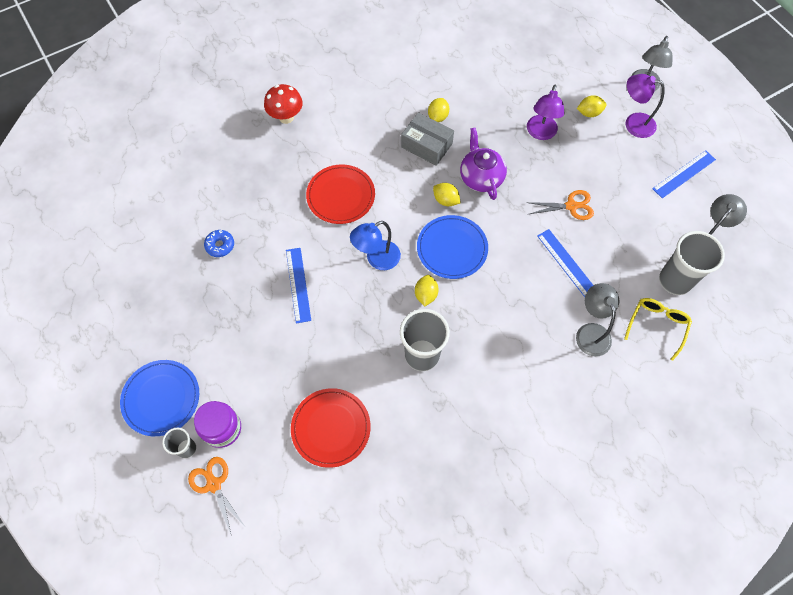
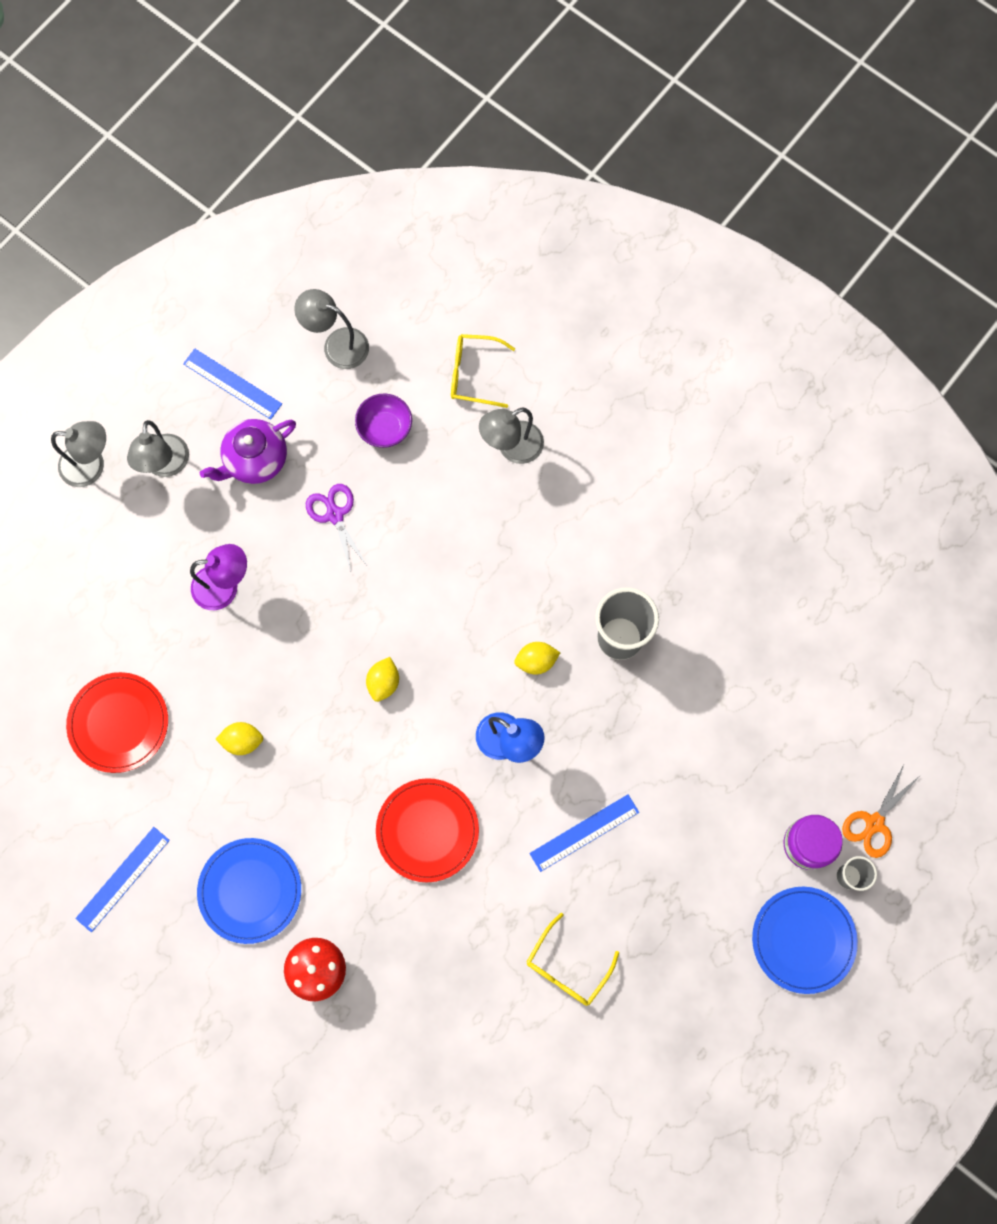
camera: 110 degrees left, 10 degrees up
(220, 245) = (567, 967): blue donut -> yellow glasses
(331, 428) = (753, 713): red plate -> red plate (118, 723)
(426, 145) = (299, 740): grey box -> none
(452, 248) = (456, 650): blue plate -> blue plate (250, 890)
(481, 177) = (329, 646): purple teapot -> purple teapot (255, 460)
(566, 263) = (424, 500): blue ruler -> blue ruler (123, 879)
(571, 206) = (335, 515): orange scissors -> purple scissors
(589, 113) = (166, 529): yellow lemon -> none
(628, 254) = (385, 428): none -> purple bowl
(633, 123) = (166, 465): purple lamp -> grey lamp
(675, 281) = (403, 365): grey cup -> none

